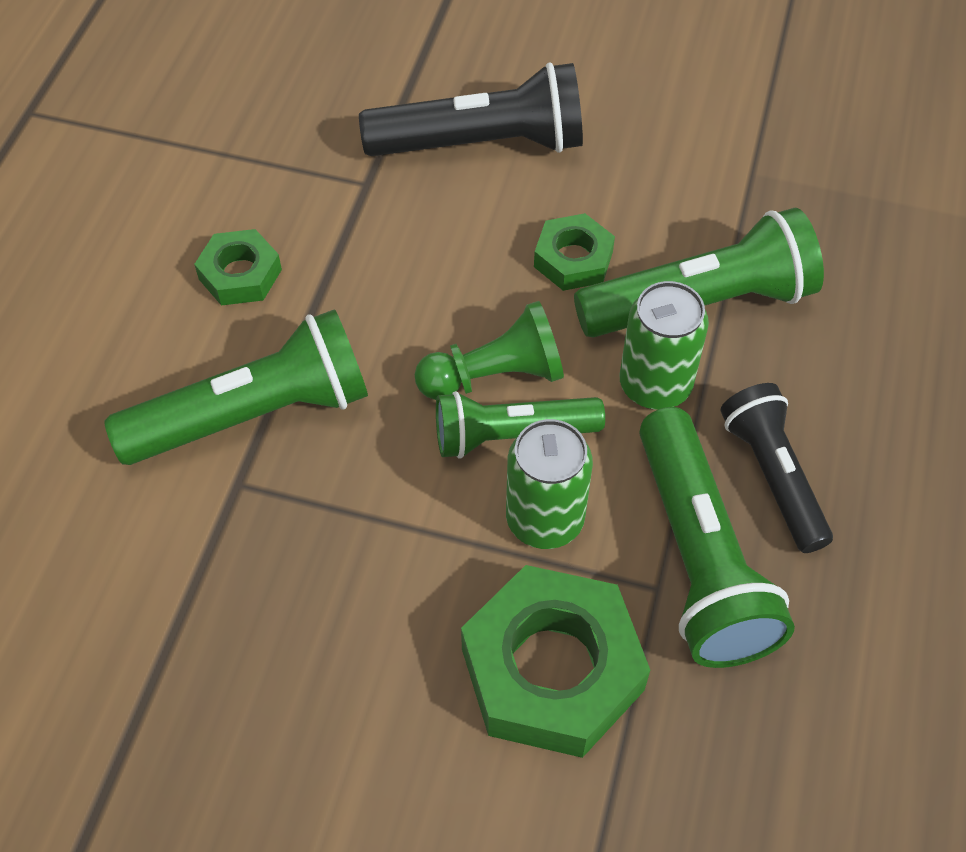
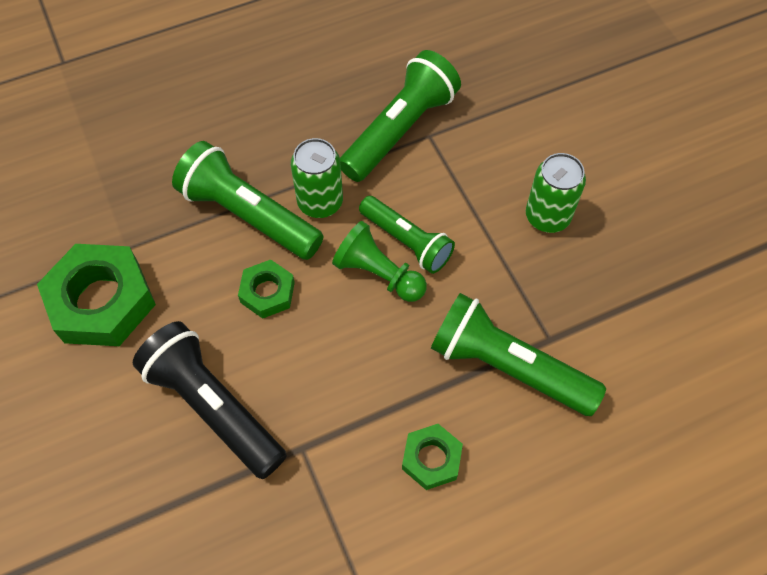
camera: 130 degrees left, 5 degrees up
(544, 519) = (438, 197): green can -> green can (547, 216)
(552, 669) = (503, 147): green nut -> green nut (102, 301)
(773, 476) = (330, 128): black flashlight -> none

